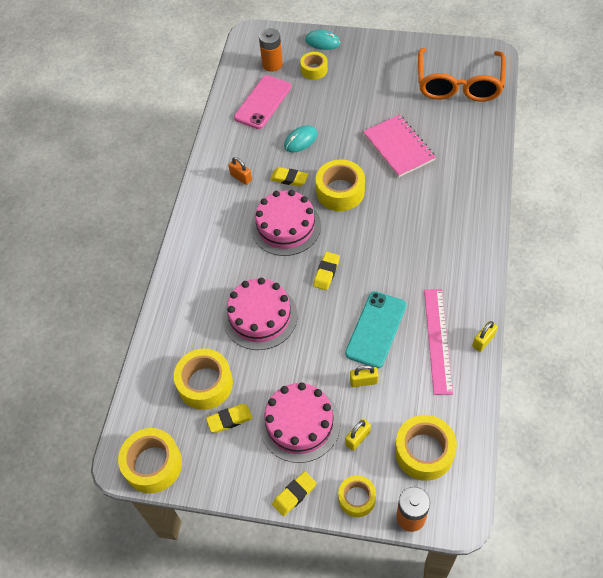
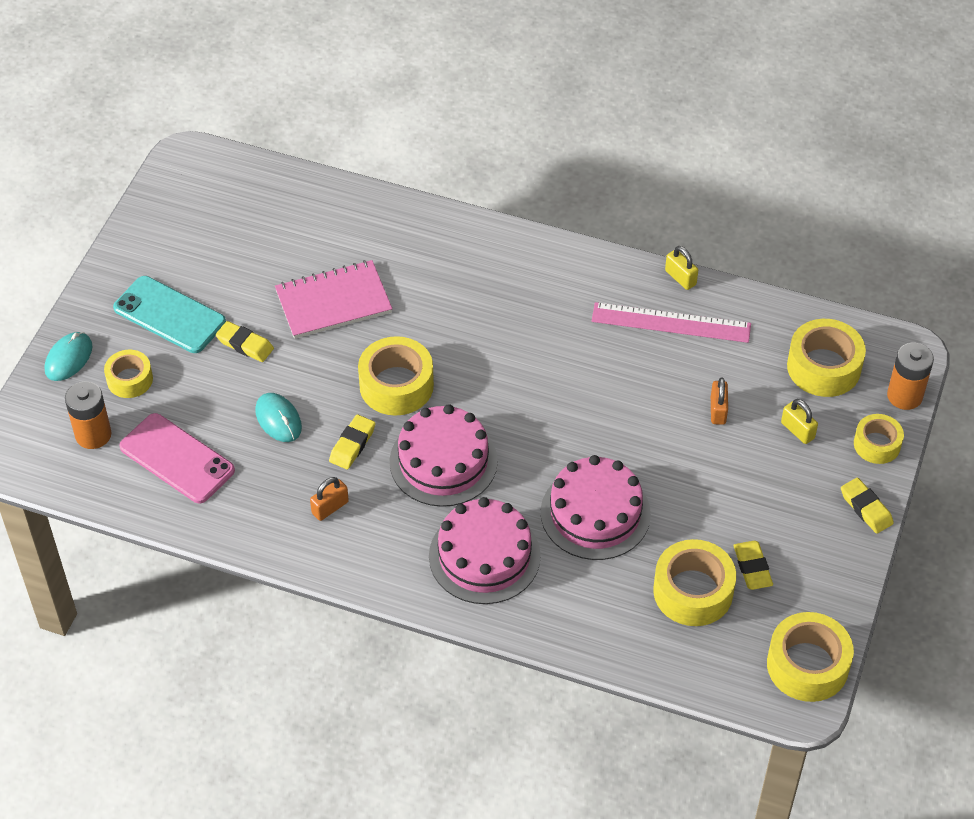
camera: 85 degrees left, 5 degrees down
(299, 423) = (769, 489): pink cake -> pink cake (484, 556)
(326, 272) = (538, 424): yellow eraser -> yellow eraser (245, 344)
(363, 381) = (718, 410): yellow padlock -> orange padlock
(376, 329) = (642, 384): turquoise phone -> turquoise phone (169, 315)
(459, 84) = (234, 208): orange glasses -> none

